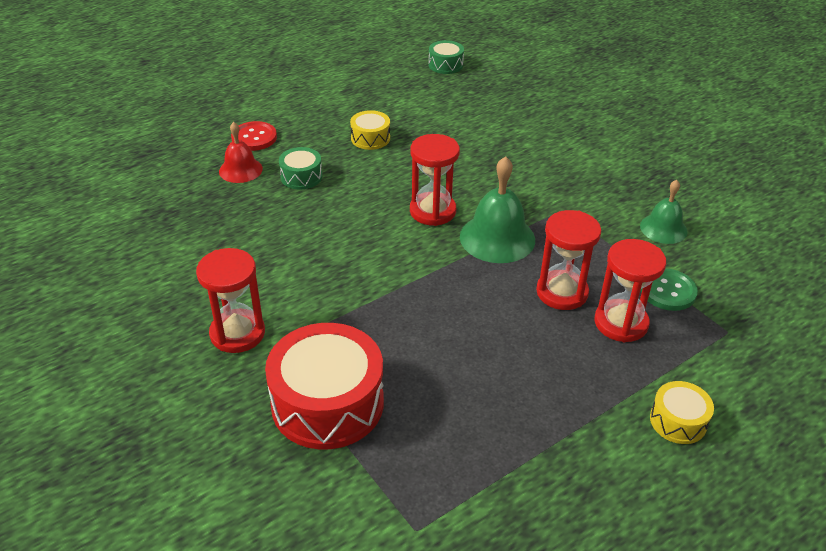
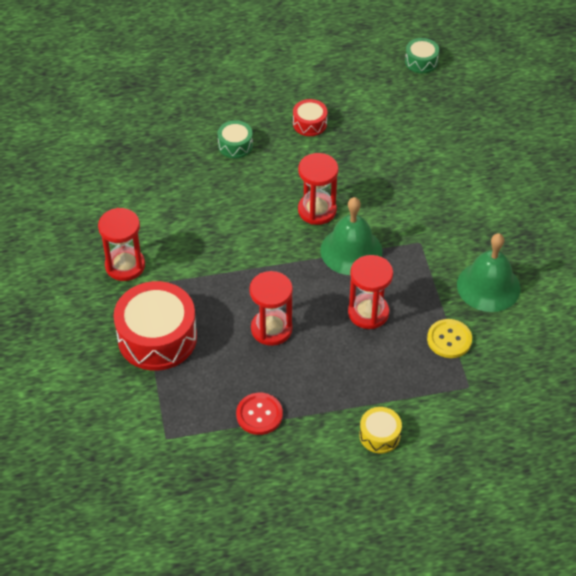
camera: 25 degrees right, 10 degrees up
(240, 170) = (193, 124): red bell -> none
(254, 137) = (218, 95): red button -> red button (259, 415)
(370, 138) = (309, 124): yellow drum -> red drum
(621, 323) = (394, 352): red hourglass -> red hourglass (271, 329)
(663, 228) = (488, 286): green bell -> green bell, size x1.60
(668, 291) = (449, 339): green button -> yellow button

